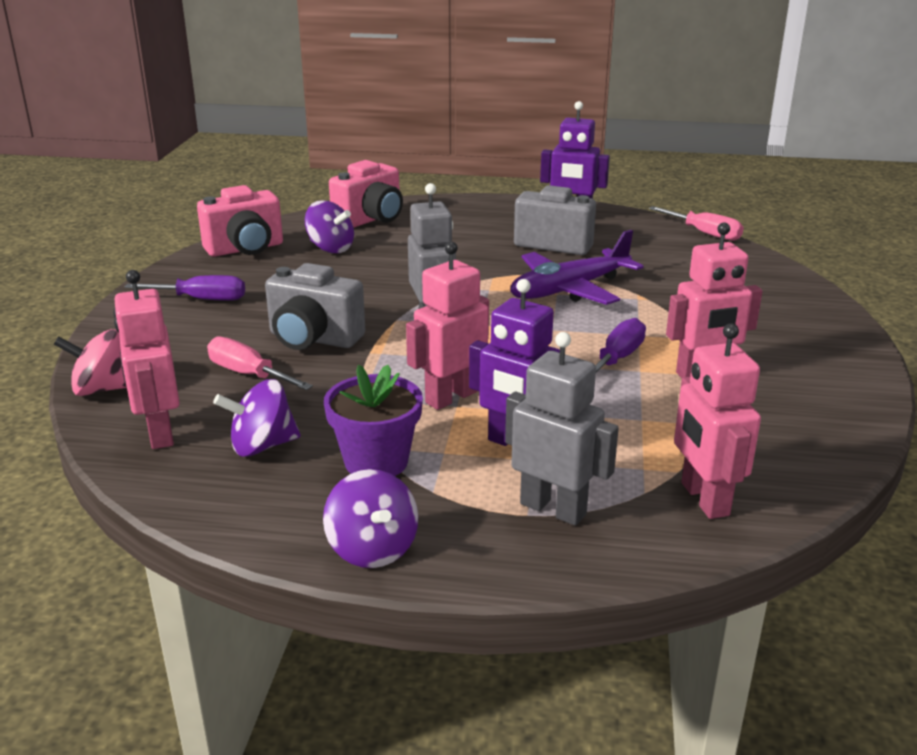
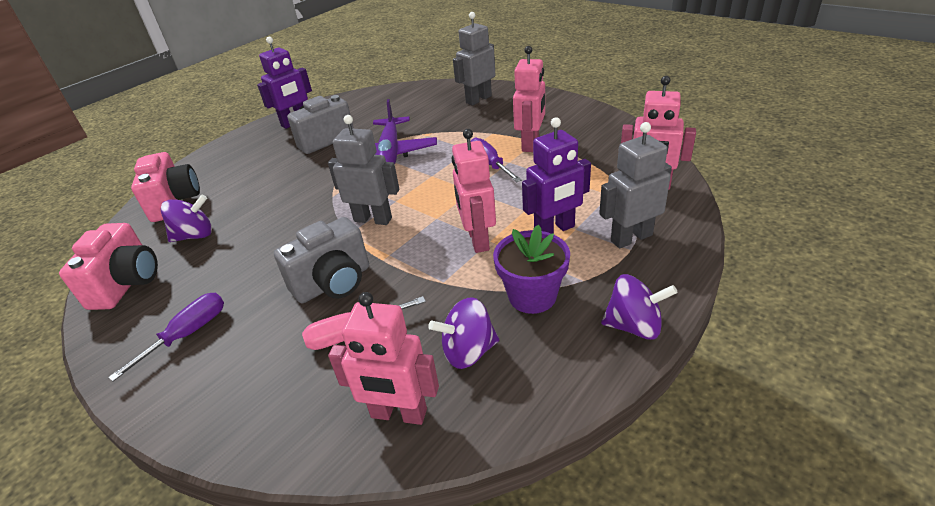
camera: 55 degrees left, 10 degrees up
(102, 389) = (283, 443): pink spinning top -> none
(262, 446) = (468, 351): purple spinning top -> purple spinning top turned 60 degrees clockwise
(704, 233) = (378, 90): pink screwdriver -> none
(774, 303) = (478, 99): none -> grey robot

